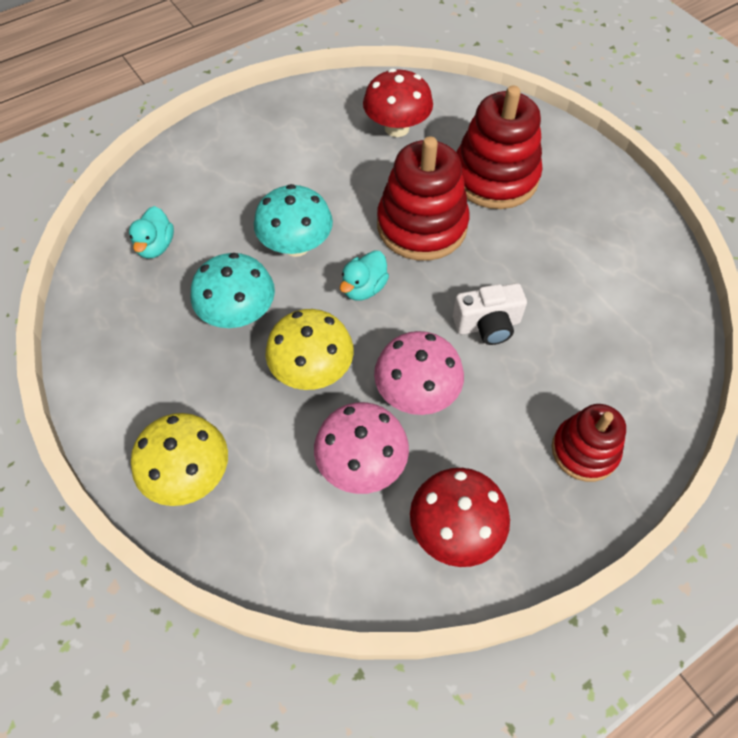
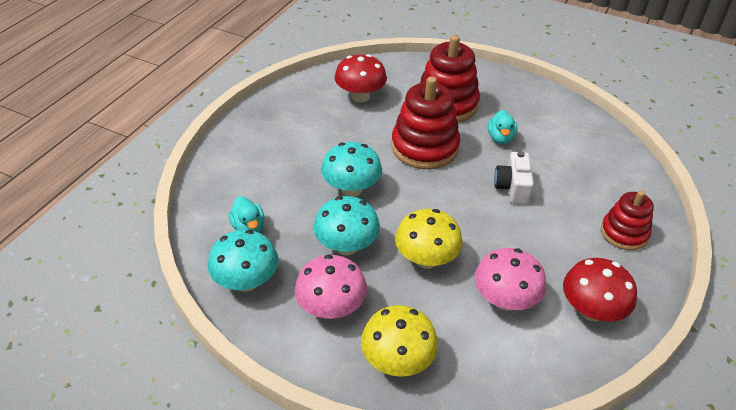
camera: 30 degrees left, 15 degrees down
(109, 308) = (246, 281): none -> turquoise mushroom
(364, 288) = (418, 197): turquoise duck -> turquoise duck (500, 138)
(416, 393) = (503, 244): pink mushroom -> pink mushroom (331, 308)
(487, 325) = (512, 188): white camera -> white camera turned 135 degrees clockwise

